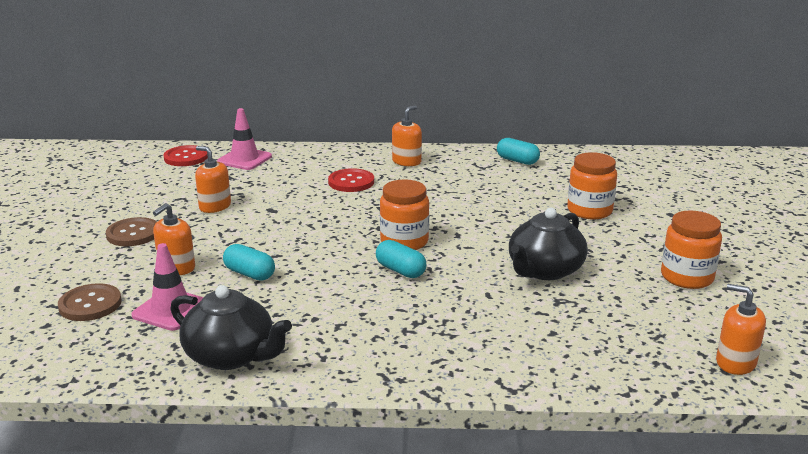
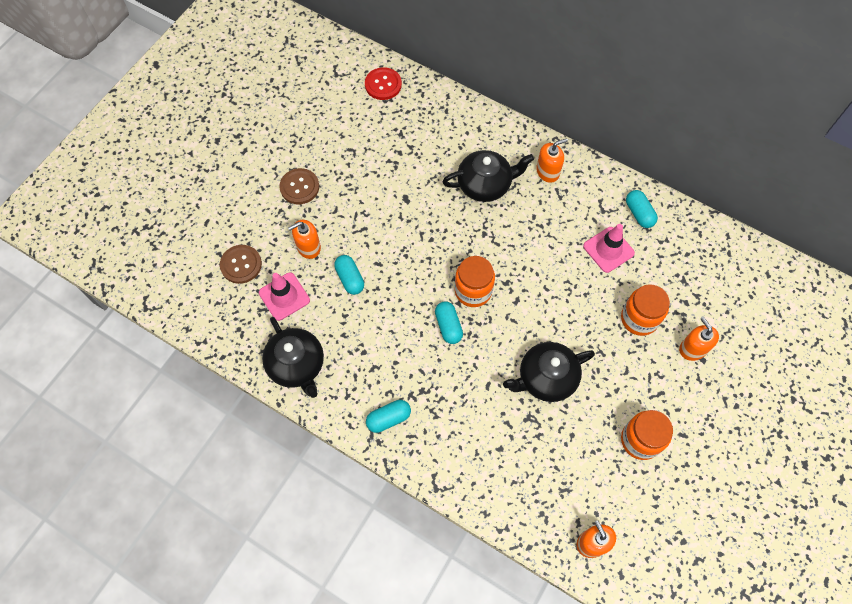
camera: 30 degrees right, 40 degrees up
(215, 206) = (369, 174): orange soap dispenser -> orange soap dispenser (692, 349)
(244, 159) = (425, 108): pink traffic cone -> pink traffic cone (608, 249)
(351, 182) = (485, 184): red button -> black teapot
(395, 356) = (388, 418): none -> turquoise capsule

